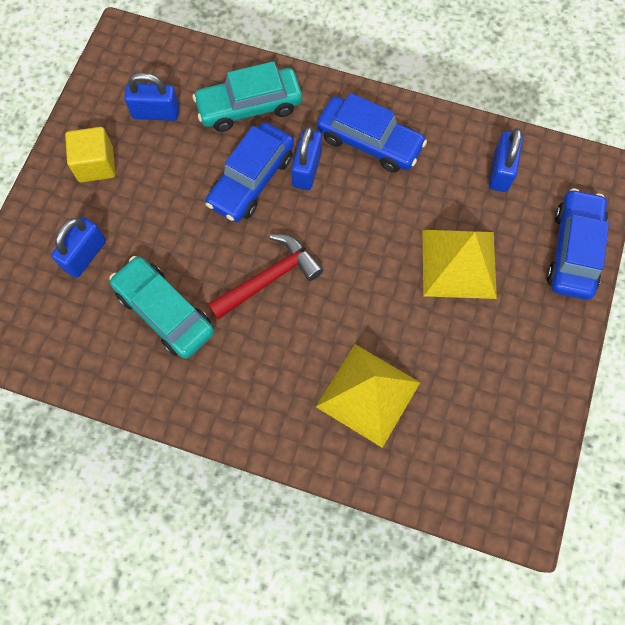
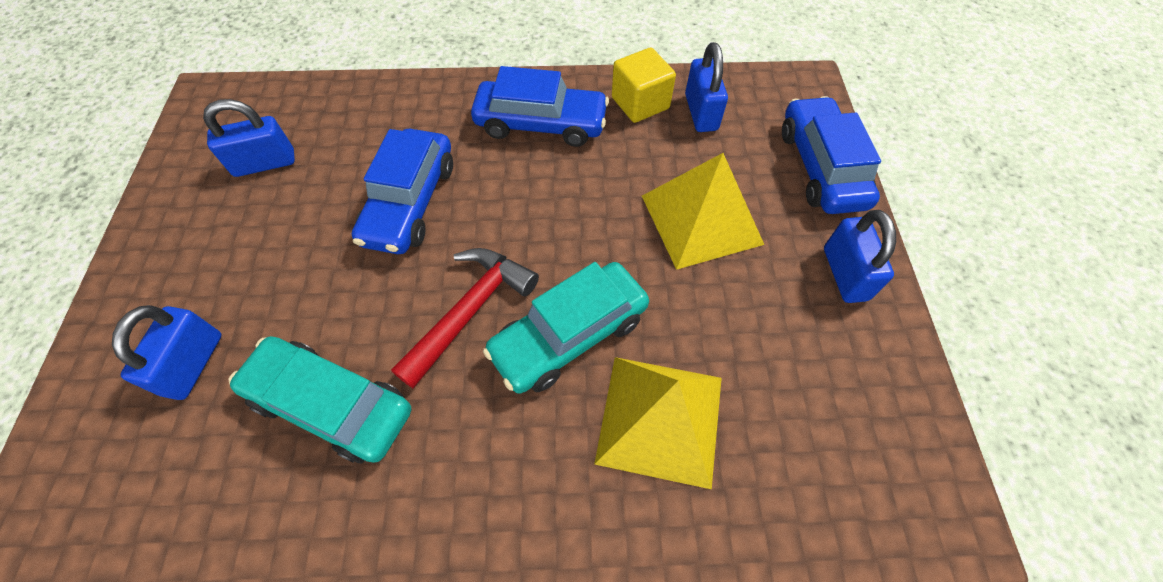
camera: 20 degrees left, 10 degrees down
(96, 165) = (191, 243): yellow cube -> yellow cube (640, 103)
(249, 106) = (384, 126): turquoise car -> turquoise car (569, 335)
(306, 169) = (476, 172): blue padlock -> blue padlock (844, 274)

